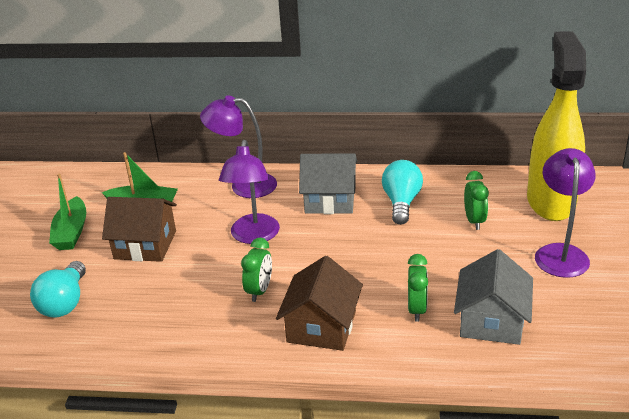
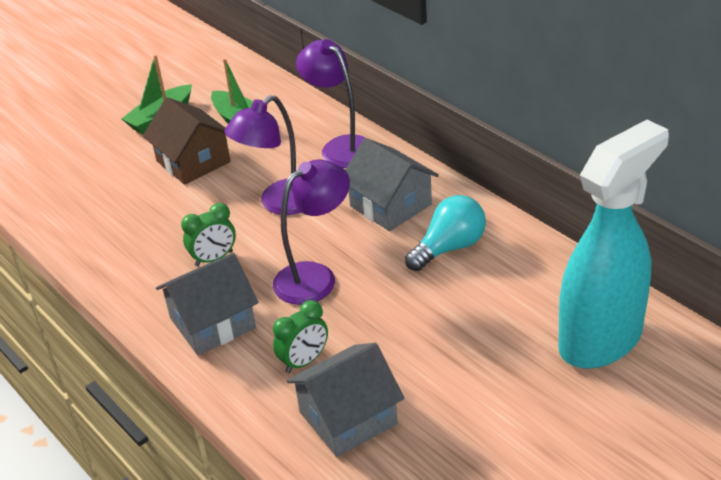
camera: 45 degrees right, 5 degrees up
(65, 303) = (81, 180): turquoise light bulb -> none
(321, 326) = (212, 323): brown house -> grey house
(474, 221) = (488, 310): green clock -> none
(550, 202) = (601, 340): yellow spray bottle -> turquoise spray bottle
(560, 253) = (518, 400): purple lamp -> purple lamp (315, 277)

